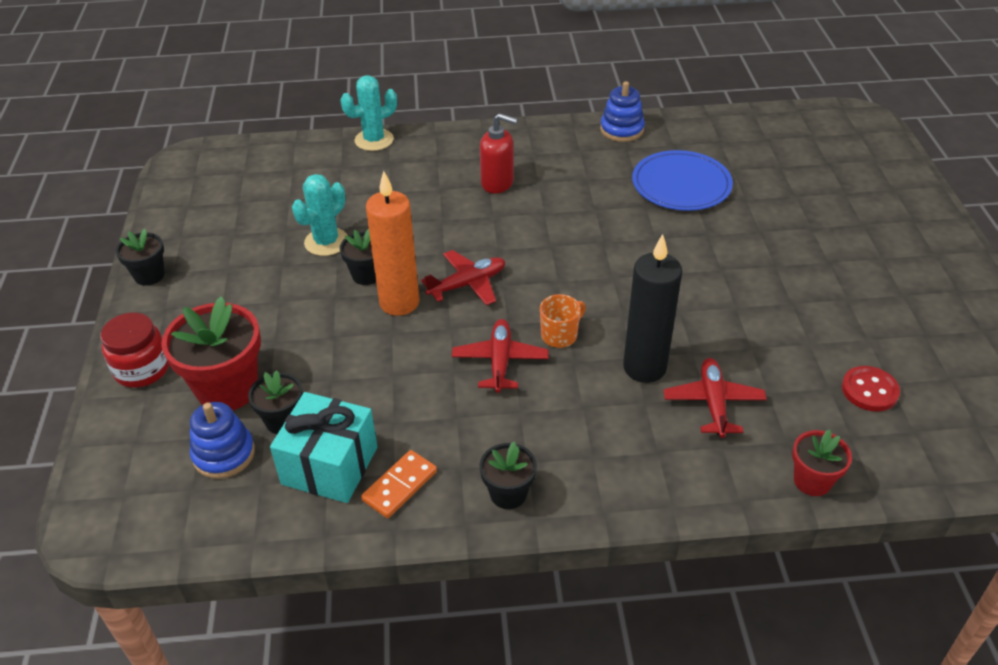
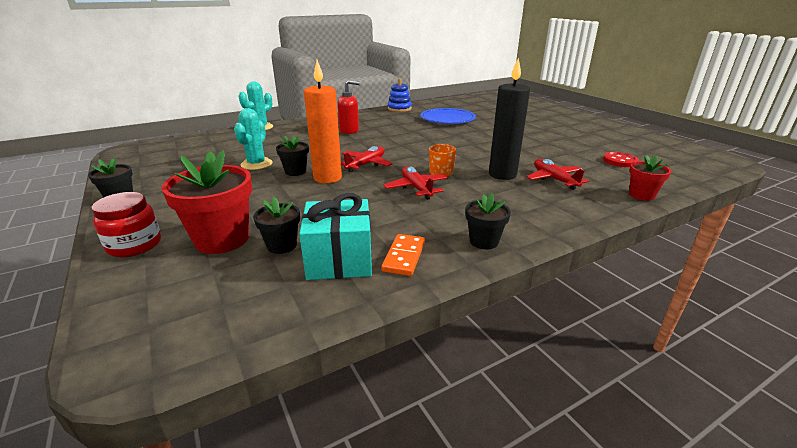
camera: 25 degrees left, 15 degrees down
(224, 454) = (241, 275): blue stacking toy -> none

